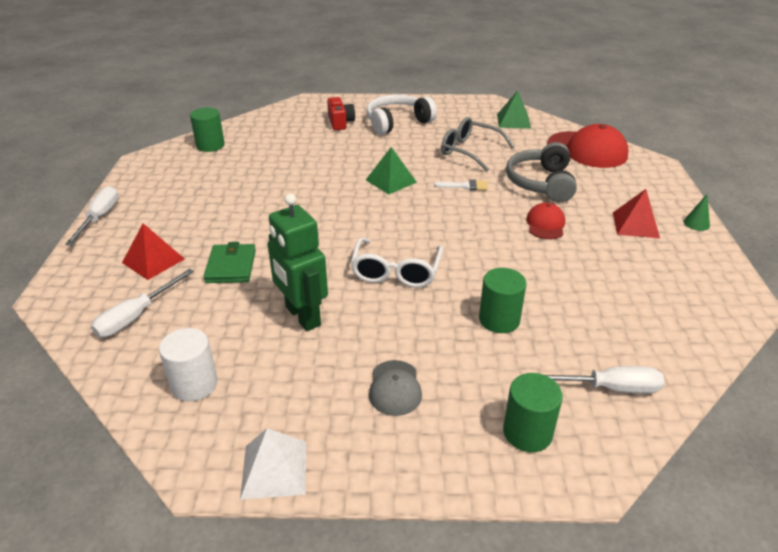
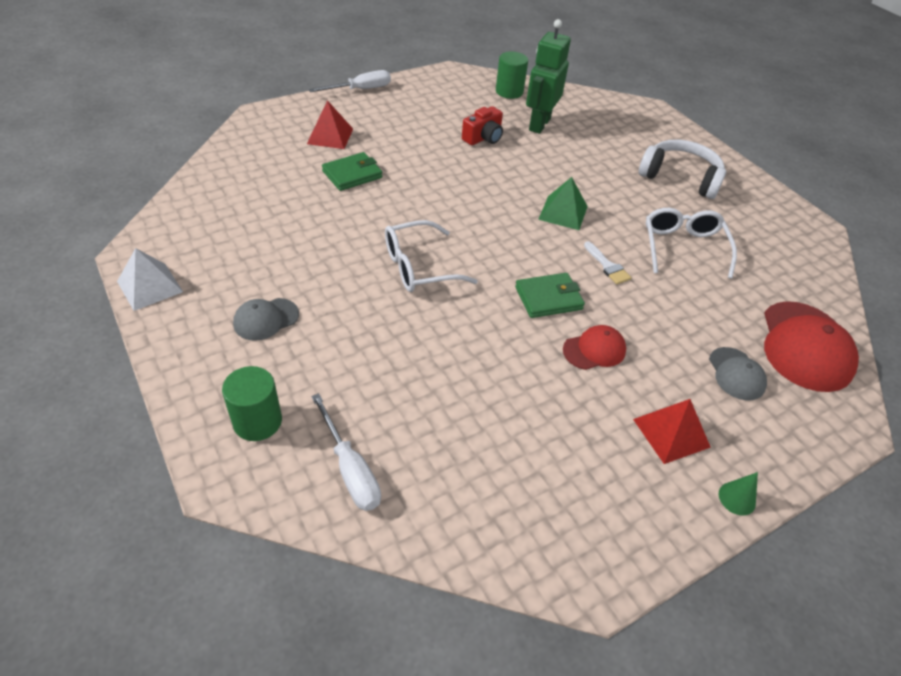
camera: 55 degrees right, 10 degrees up
(136, 316) = (263, 157): white screwdriver -> none
(194, 384) = (211, 214): white cylinder -> none
(302, 316) = (318, 236): green robot -> green robot (539, 124)
(340, 122) = (634, 143): red camera -> red camera (483, 138)
(469, 151) = (683, 247): grey glasses -> white glasses
(480, 223) = (548, 298): none -> green wallet
(499, 320) = (399, 359): green cylinder -> none
(513, 121) = (796, 261): green pyramid -> none
(541, 183) = (677, 324): grey headphones -> none
(597, 181) = (736, 374): none -> grey cap

